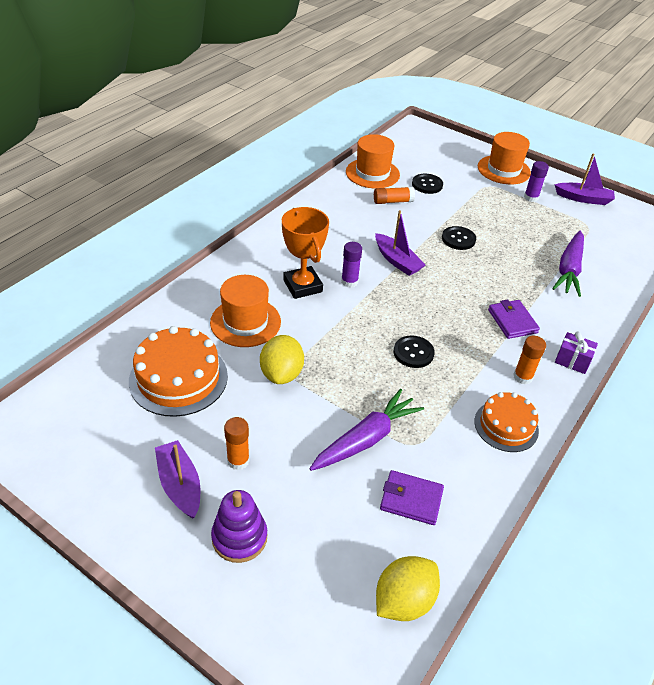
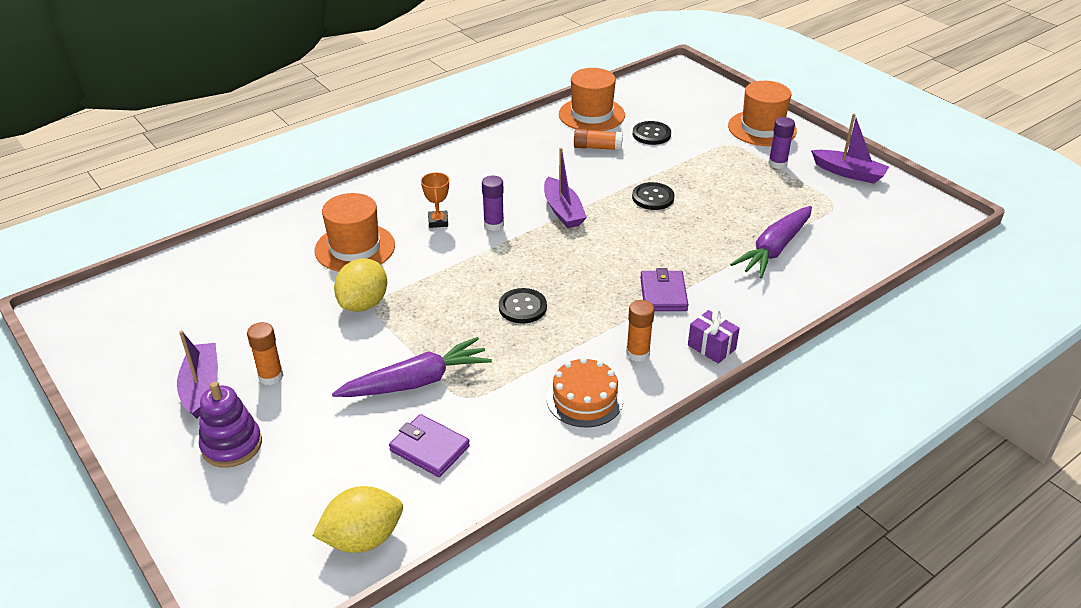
camera: 20 degrees right, 5 degrees down
(178, 378) = (255, 290): orange cake -> none
(302, 286) = (438, 221): orange trophy -> orange trophy, size x0.54

